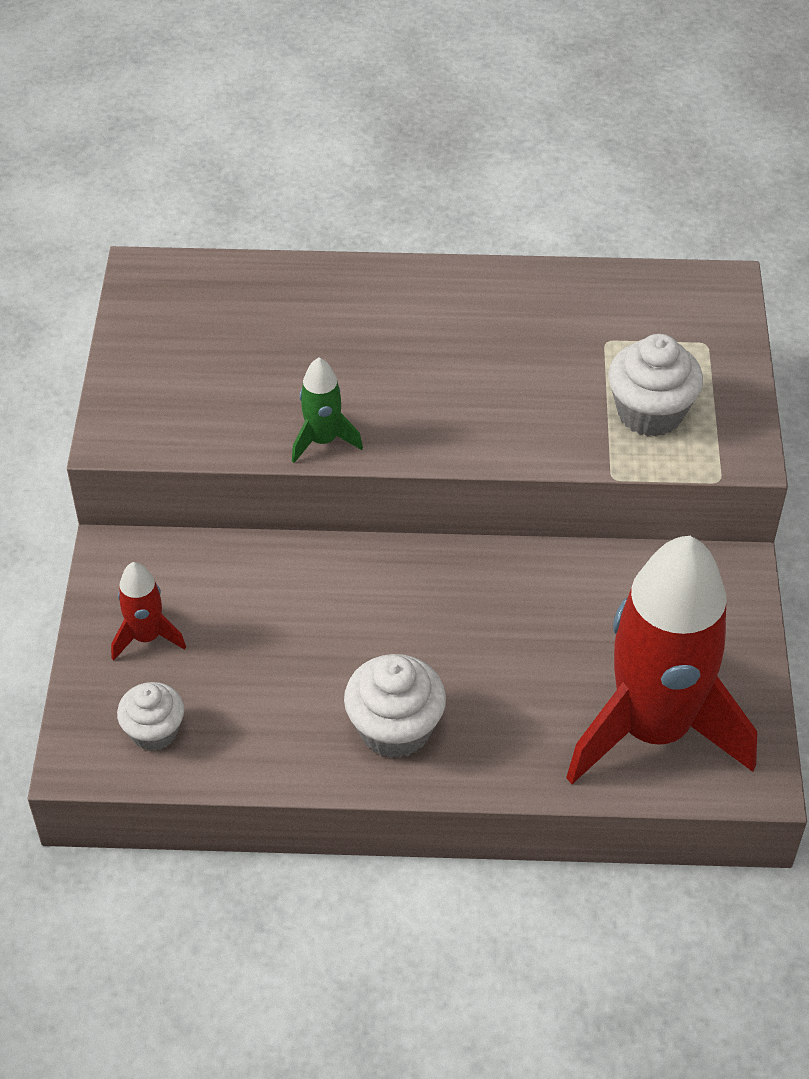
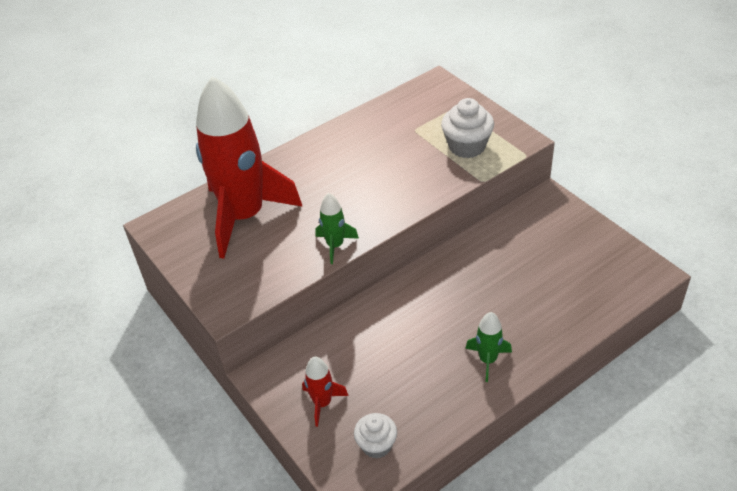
camera: 35 degrees left, 5 degrees down
(395, 729) = (488, 360): white cupcake -> green rocket
(653, 729) = (593, 282): red rocket -> red rocket (245, 216)

